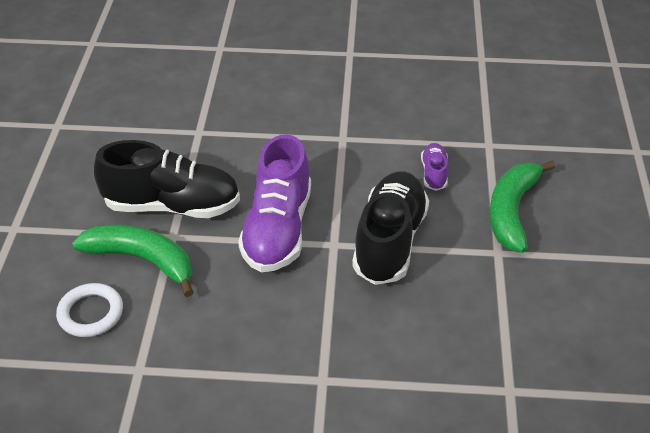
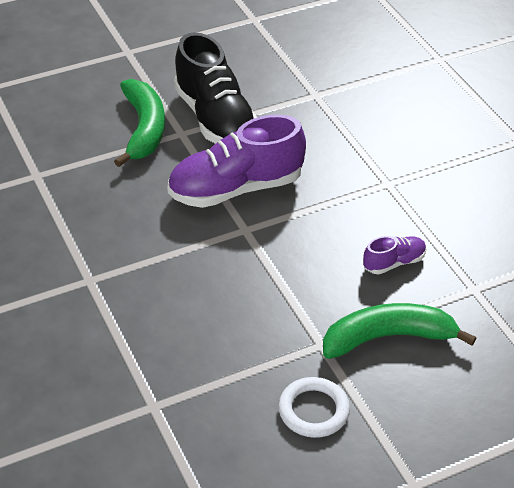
camera: 60 degrees right, 0 degrees up
(90, 313) = (72, 127): white ring -> white ring (313, 410)
(389, 242) = (276, 264): black shoe -> none

